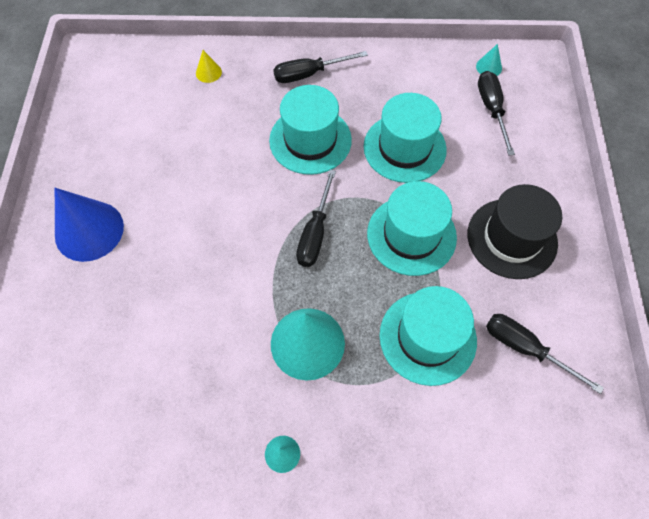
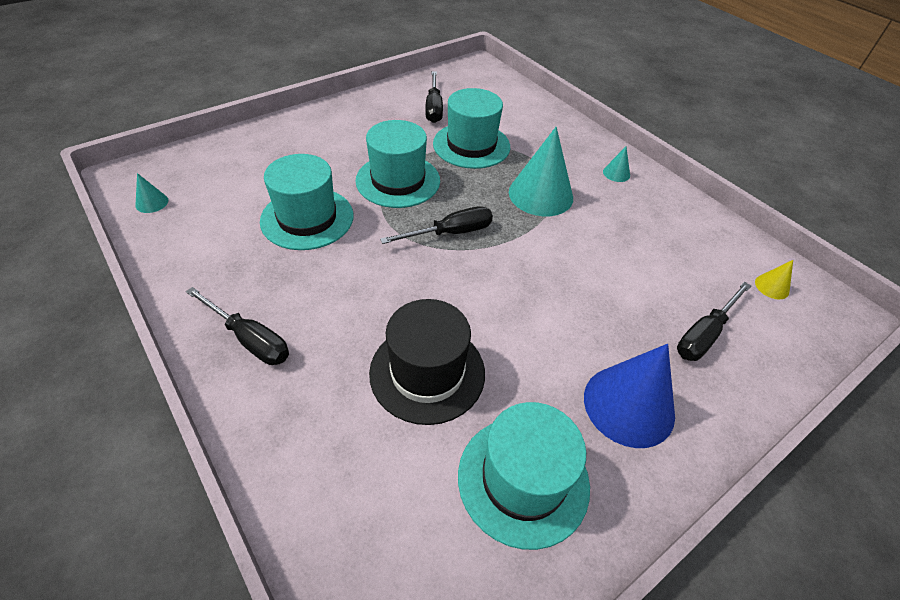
camera: 130 degrees left, 15 degrees down
(208, 72) = (316, 454): yellow cone -> yellow cone (772, 286)
(310, 140) = (351, 287): turquoise hat -> turquoise hat (523, 479)
(491, 109) = (216, 183): black screwdriver -> black screwdriver (704, 334)
(512, 238) = (353, 135): black hat -> black hat (427, 372)

